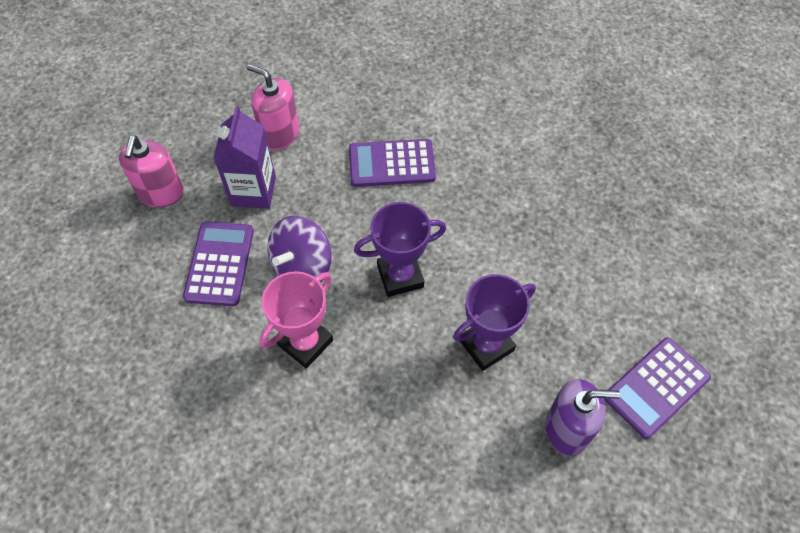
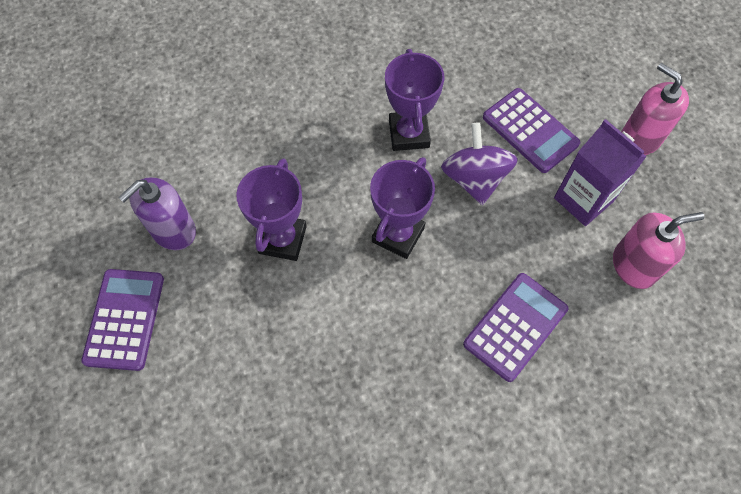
camera: 135 degrees right, 5 degrees up
(305, 342) = (409, 134): pink trophy -> purple trophy

